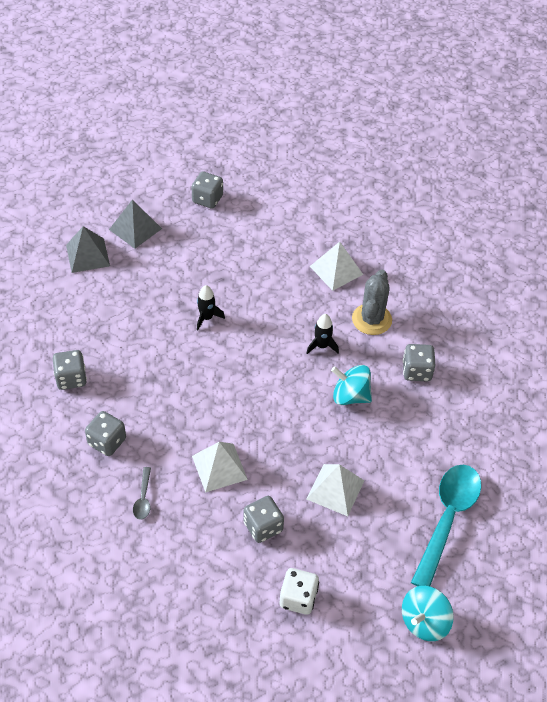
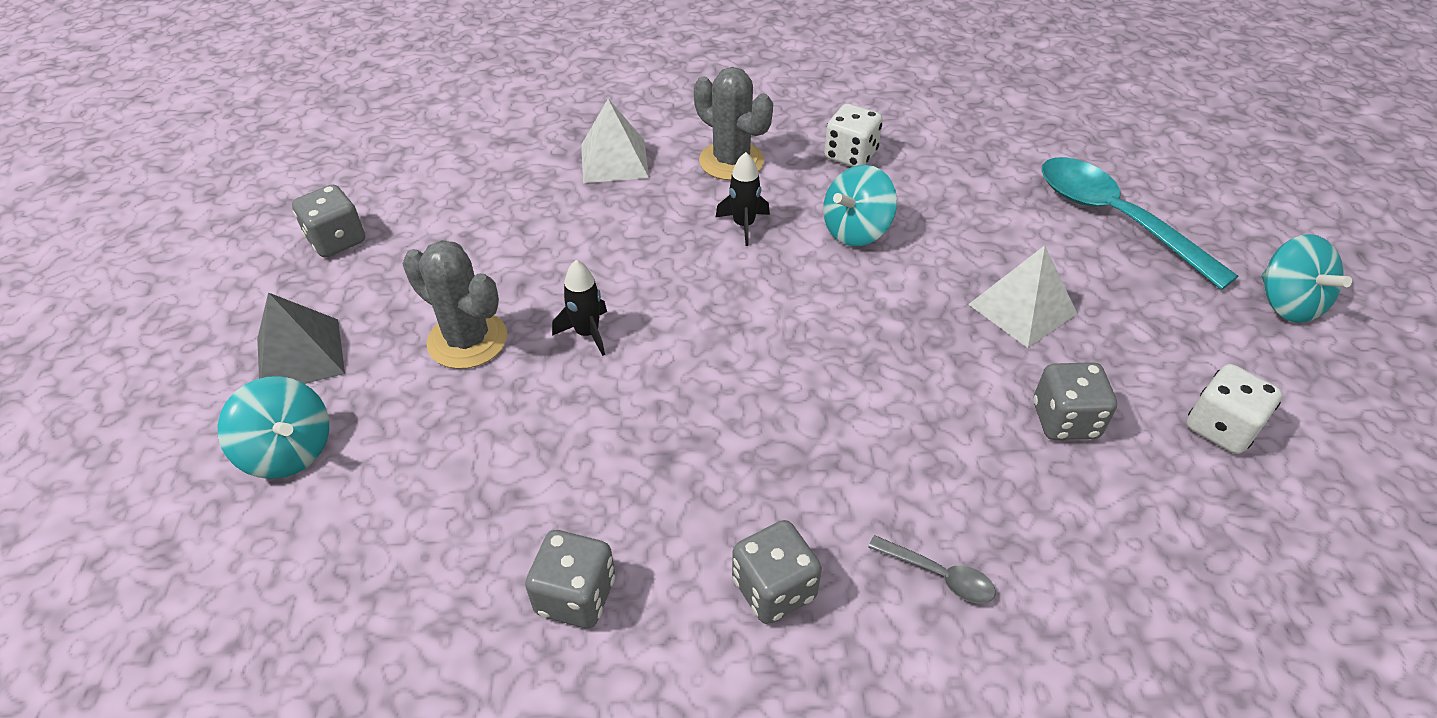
camera: 60 degrees left, 5 degrees down
(87, 255) = (289, 451): grey pyramid -> turquoise spinning top
(177, 278) = (467, 340): none -> grey cactus
(219, 467) = (917, 433): white pyramid -> none
(416, 371) = (850, 155): grey dice -> white dice

